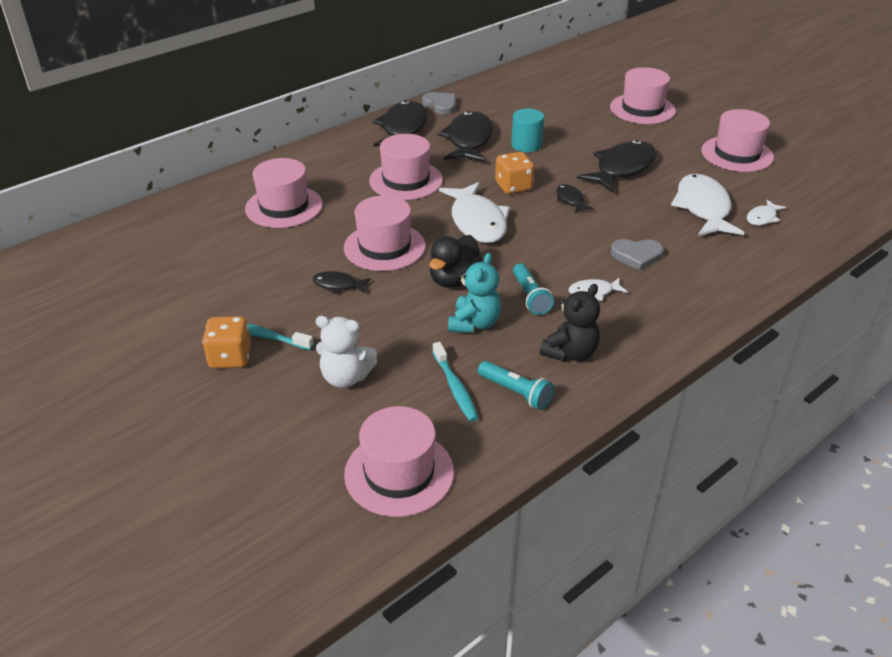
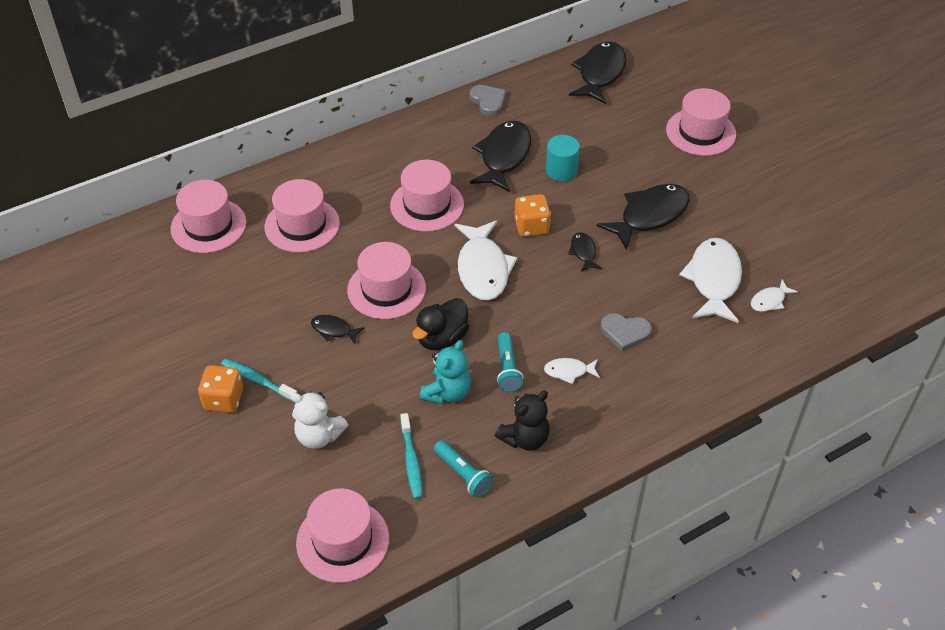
camera: 10 degrees right, 10 degrees up
(403, 129) = (441, 132): black fish -> black fish (600, 73)
(737, 154) = (778, 210): pink hat -> pink hat (208, 226)

